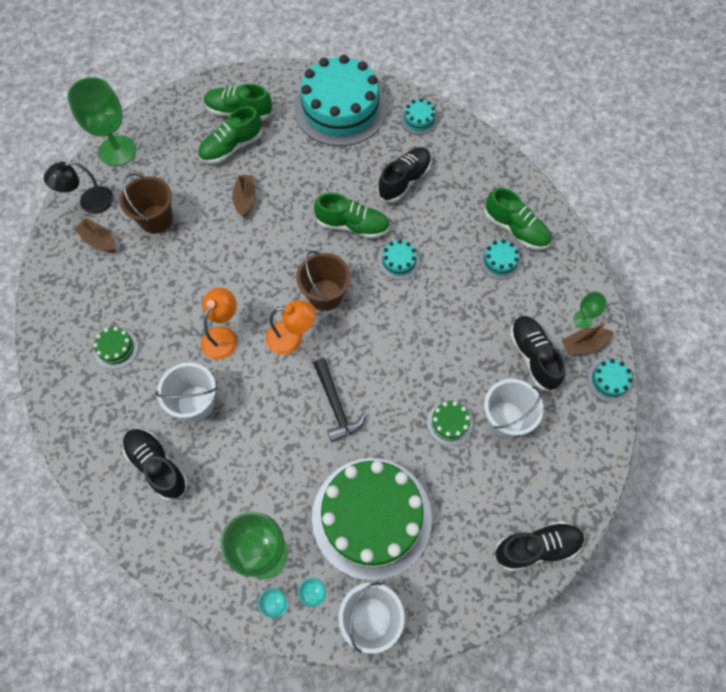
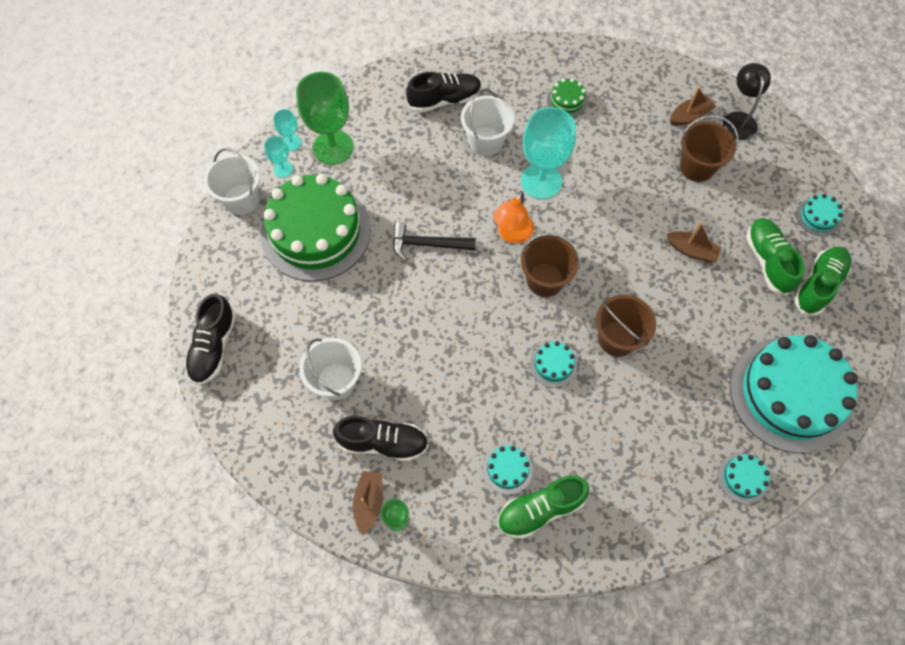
camera: 115 degrees right, 0 degrees up
(117, 151) = (798, 158): green goblet -> none
(223, 336) = (541, 181): orange lamp -> turquoise goblet
(352, 225) = (617, 338): green shoe -> brown bucket
(404, 181) = (656, 418): black shoe -> none
(449, 423) = (360, 330): green cake -> none
(609, 381) = (318, 505): turquoise cake -> turquoise cake (818, 217)

